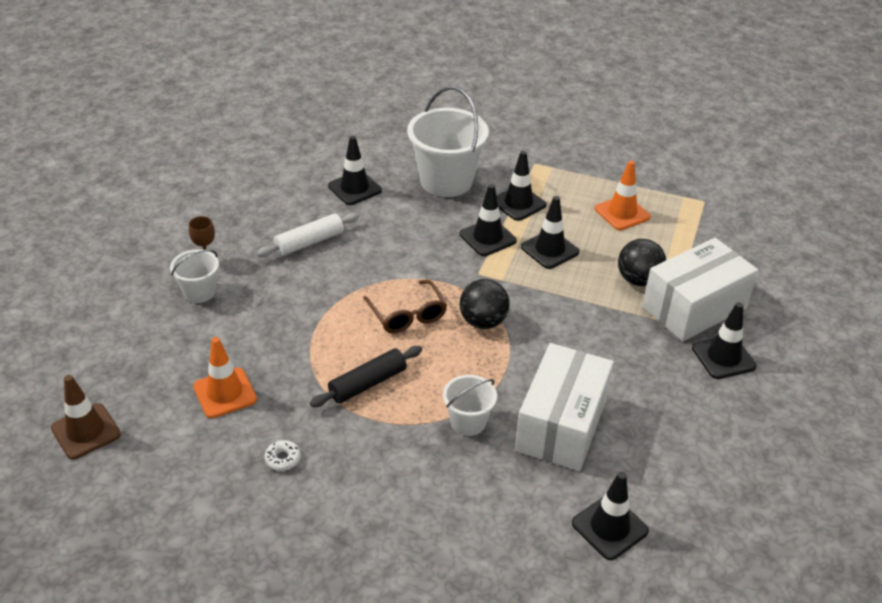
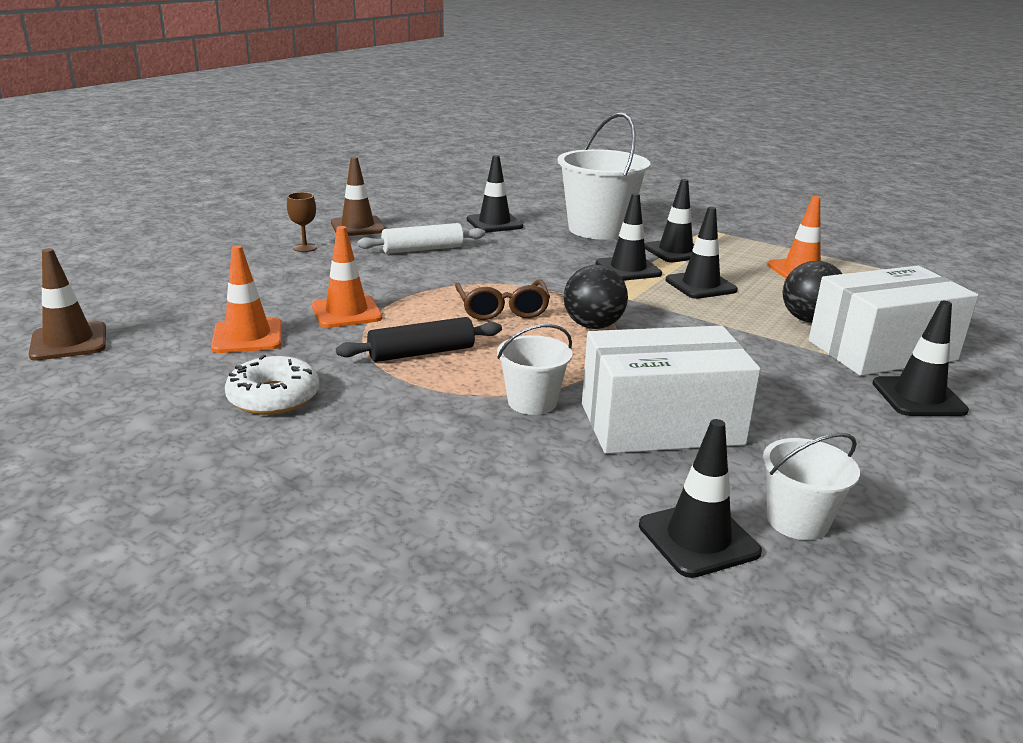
camera: 15 degrees right, 15 degrees down
(199, 292) = (280, 266): white bucket -> white bucket (797, 521)
(237, 217) = (358, 227): none -> brown traffic cone
(283, 459) = (274, 397): white donut -> white donut, size x1.88
(287, 345) = (346, 312): none -> orange traffic cone
(561, 425) = (661, 424): white box -> white box turned 45 degrees clockwise

